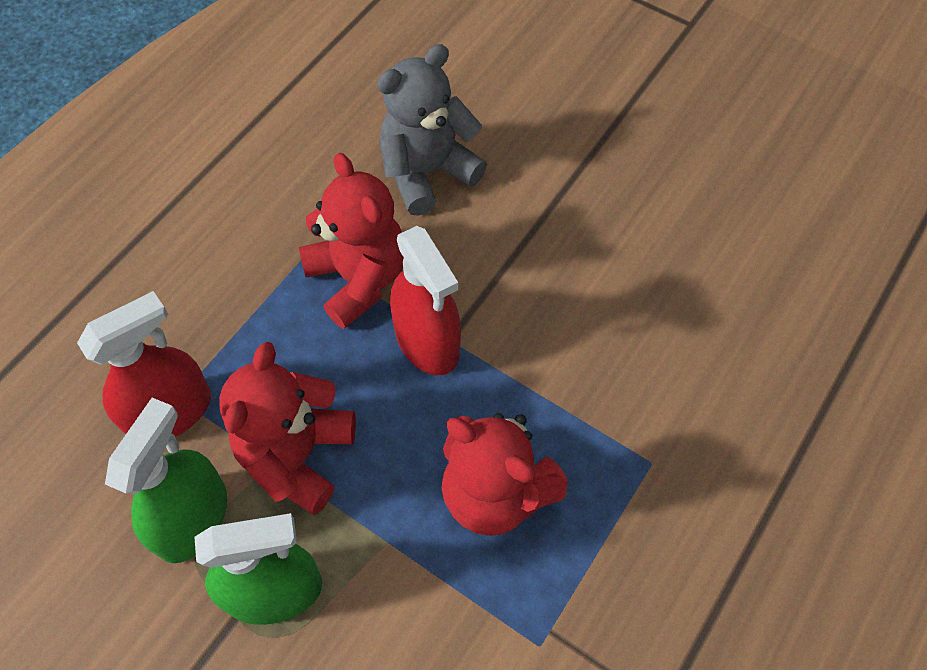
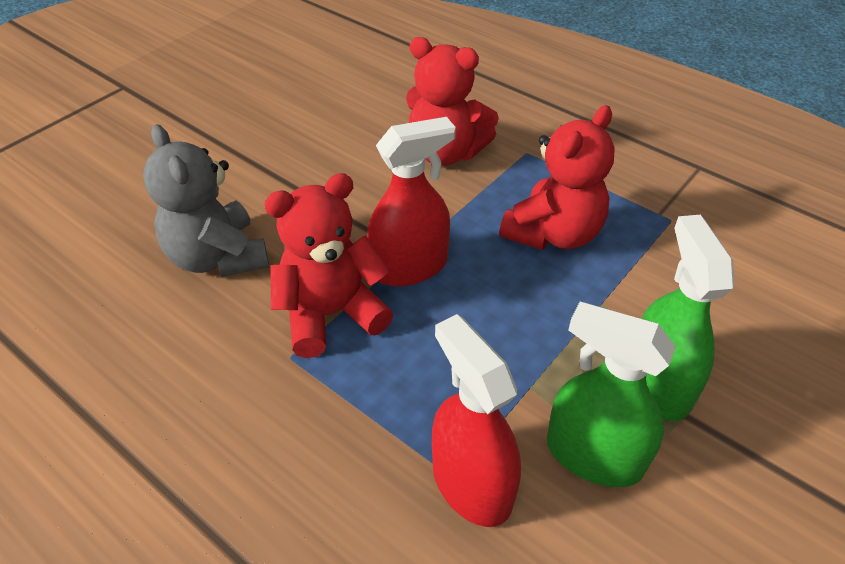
camera: 85 degrees left, 15 degrees down
(297, 455) = (522, 366): red teddy bear -> red teddy bear (445, 153)

